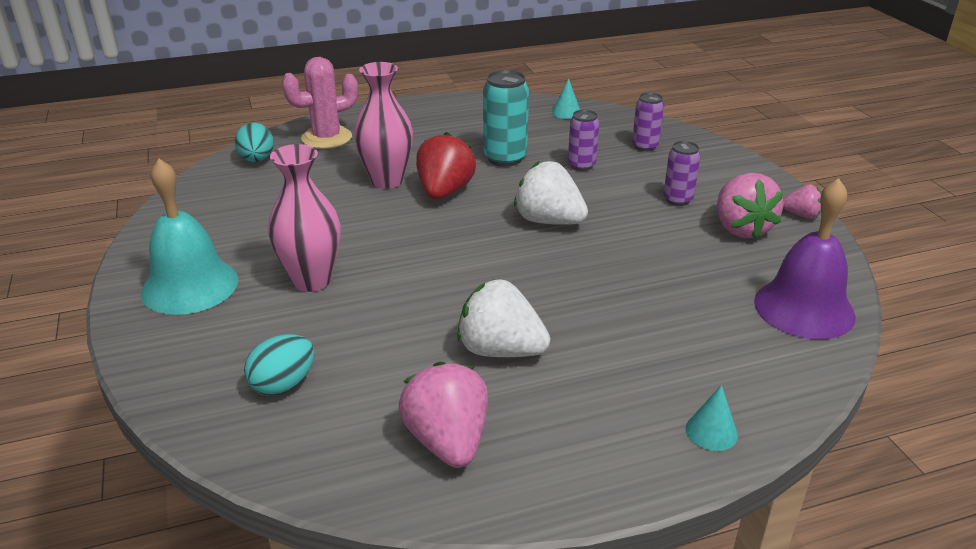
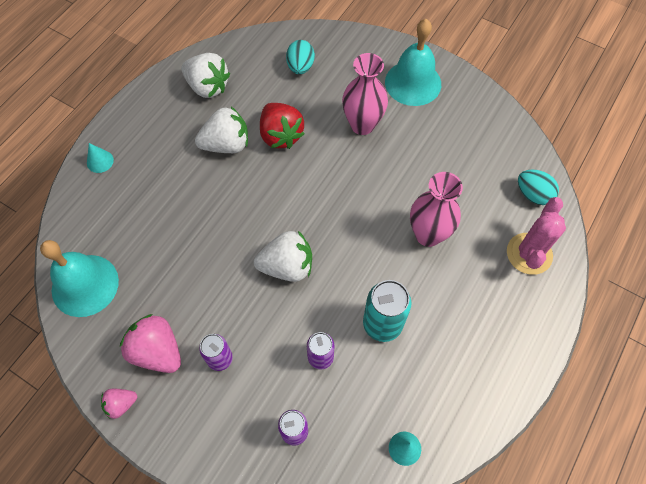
camera: 140 degrees right, 30 degrees up
(444, 192) = (379, 249): red strawberry -> red strawberry (281, 135)
(448, 441) = (207, 87): pink strawberry -> white strawberry
(804, 308) = (85, 285): purple bell -> turquoise bell

